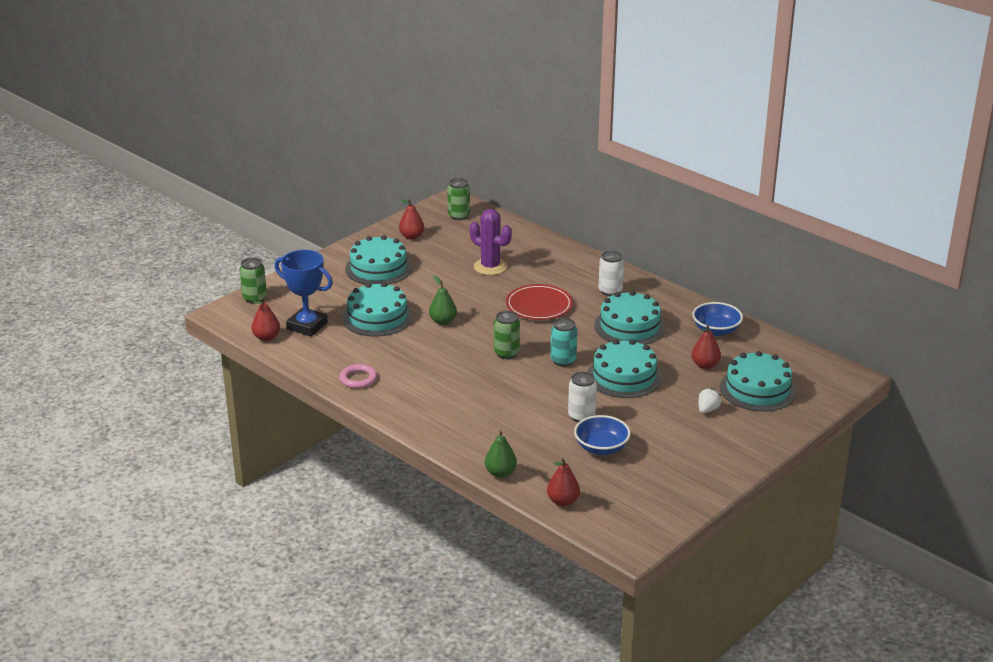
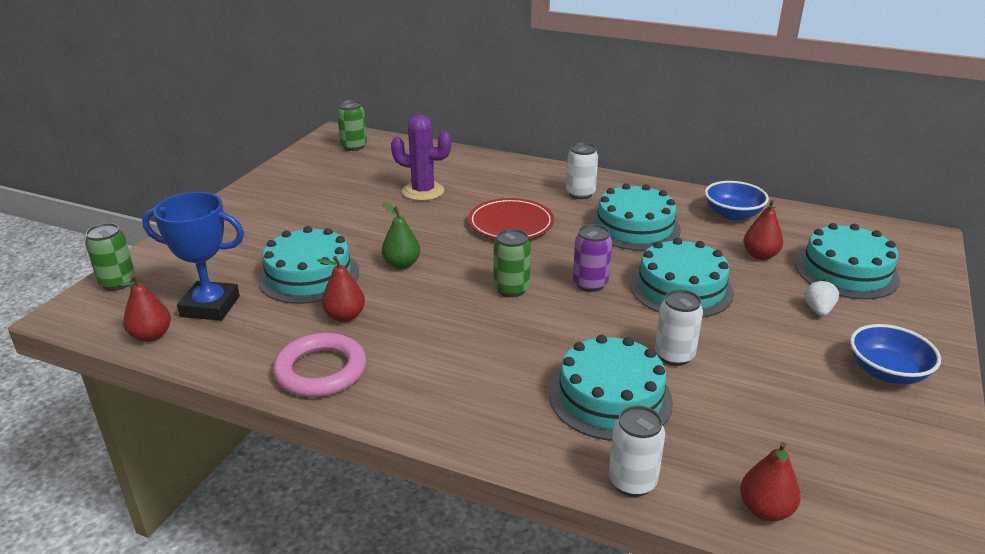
camera: 20 degrees left, 0 degrees up
(358, 379) = (321, 371): pink ring -> pink ring, size x1.56
(378, 268) = (282, 215): turquoise cake -> turquoise cake (610, 397)
(411, 236) = (308, 175): red pear -> red pear (345, 316)
(500, 473) = (632, 482): green pear -> white can
(563, 360) = (590, 284): turquoise can -> purple can
(601, 448) = (740, 398): blue bowl -> blue bowl (887, 372)

